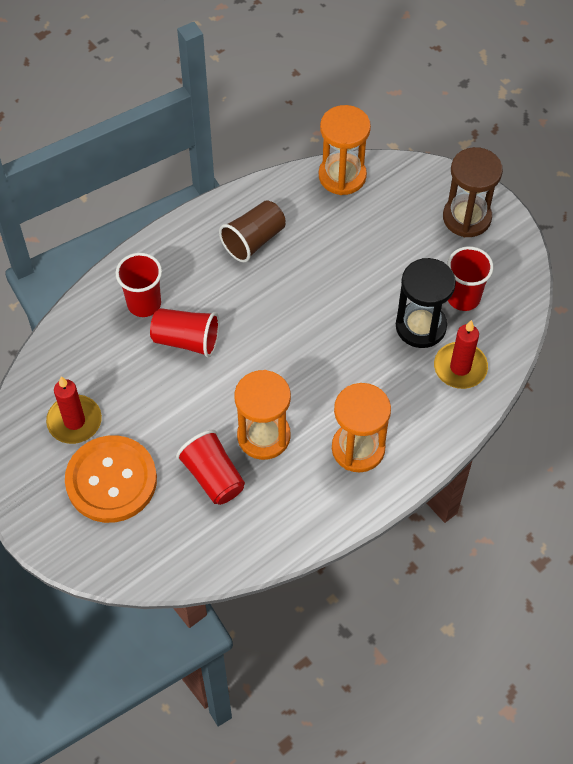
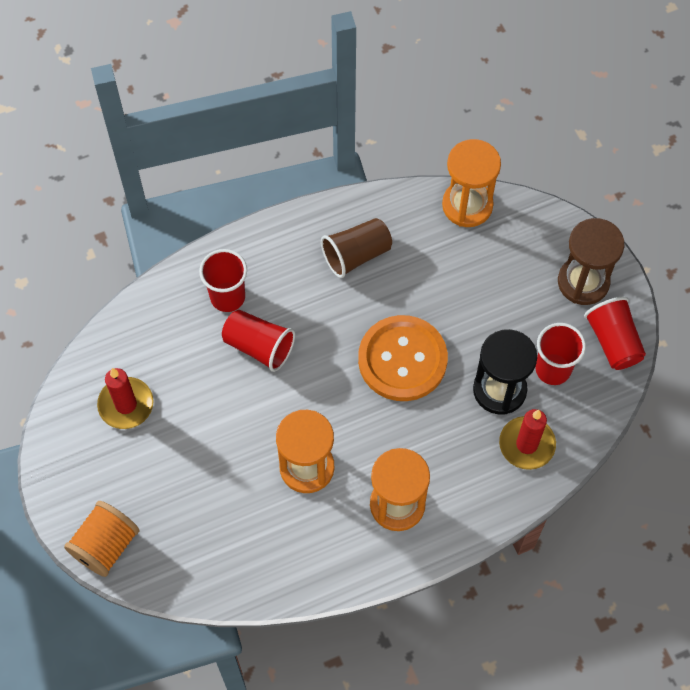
camera: 15 degrees right, 5 degrees up
(91, 553) = (105, 545): none -> orange spool
(111, 480) = (145, 475): orange button -> orange button (402, 359)
(213, 476) = (245, 497): red cup -> red cup (613, 341)

